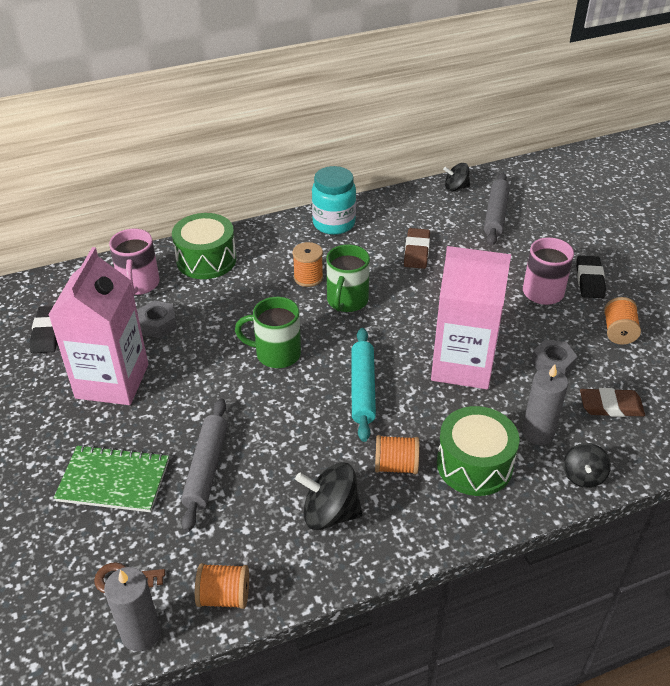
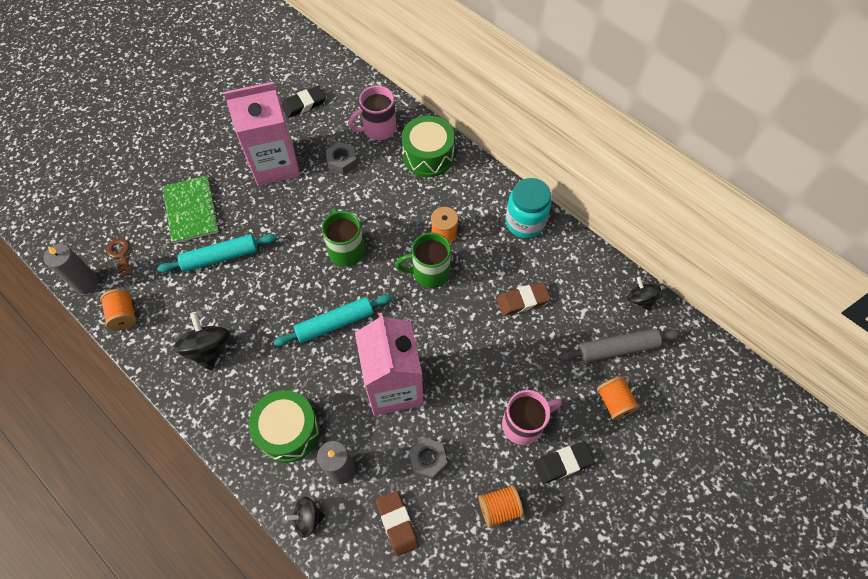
camera: 65 degrees right, 20 degrees up
(206, 468) = (220, 257): grey rolling pin -> turquoise rolling pin
(396, 466) = (267, 375): orange spool -> orange spool (614, 402)

